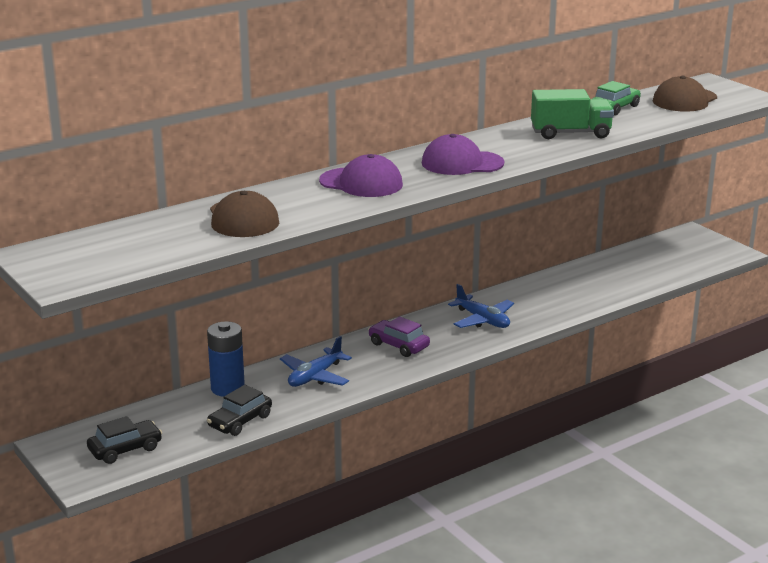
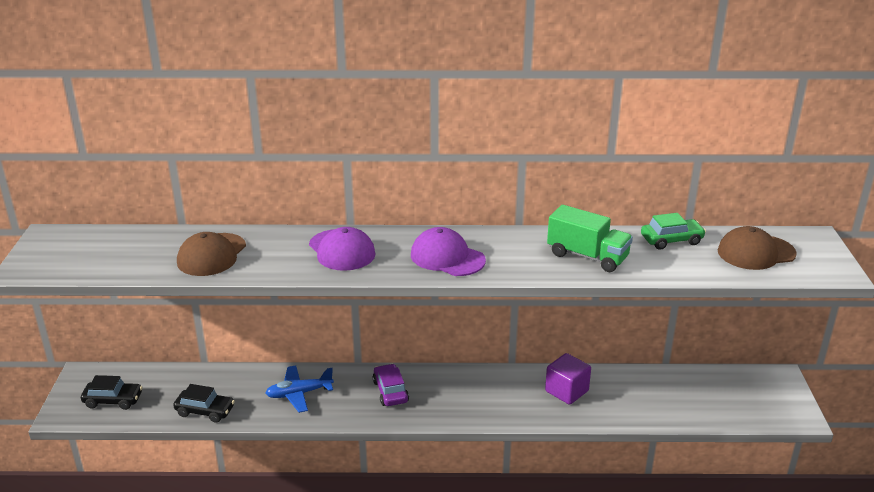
camera: 35 degrees right, 5 degrees up
(227, 388) = (232, 377): blue battery -> none
(240, 421) = (205, 411): black car -> black car turned 150 degrees counterclockwise
(482, 320) = (482, 395): blue plane -> none
(547, 294) = (566, 391): none -> purple cube

